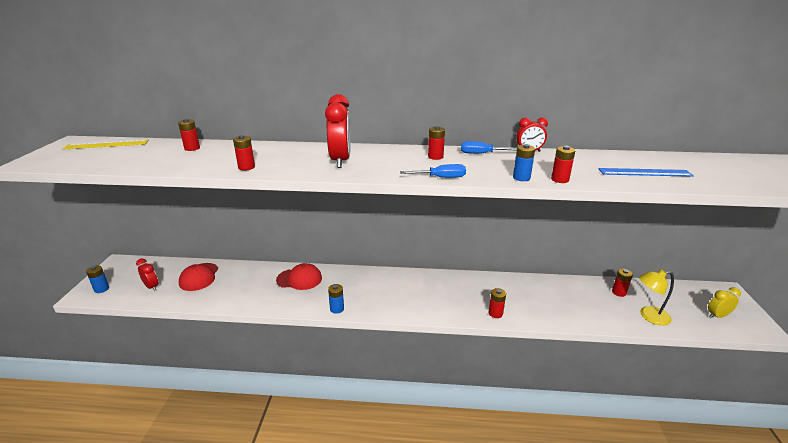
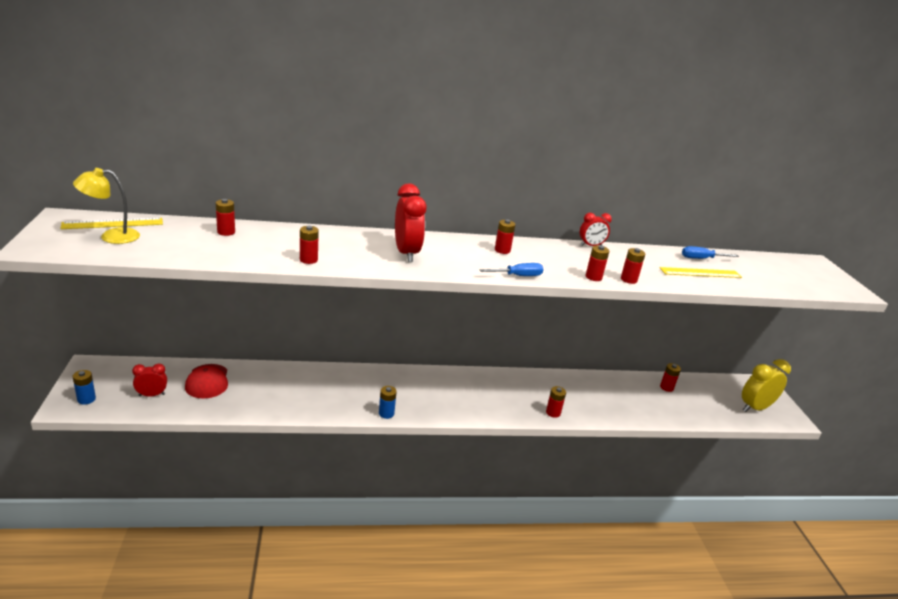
camera: 15 degrees left, 0 degrees up
(151, 287) = (152, 395): red clock -> red clock turned 45 degrees counterclockwise
(299, 279) = (331, 381): red cap -> none
(482, 154) = (546, 247): blue screwdriver -> blue screwdriver (702, 259)
(521, 178) = (593, 277): blue battery -> red battery
(644, 172) = (700, 273): blue ruler -> yellow ruler
(649, 316) = (696, 410): yellow lamp -> yellow lamp (111, 236)
(717, 316) = (755, 408): yellow clock -> yellow clock, size x1.72

